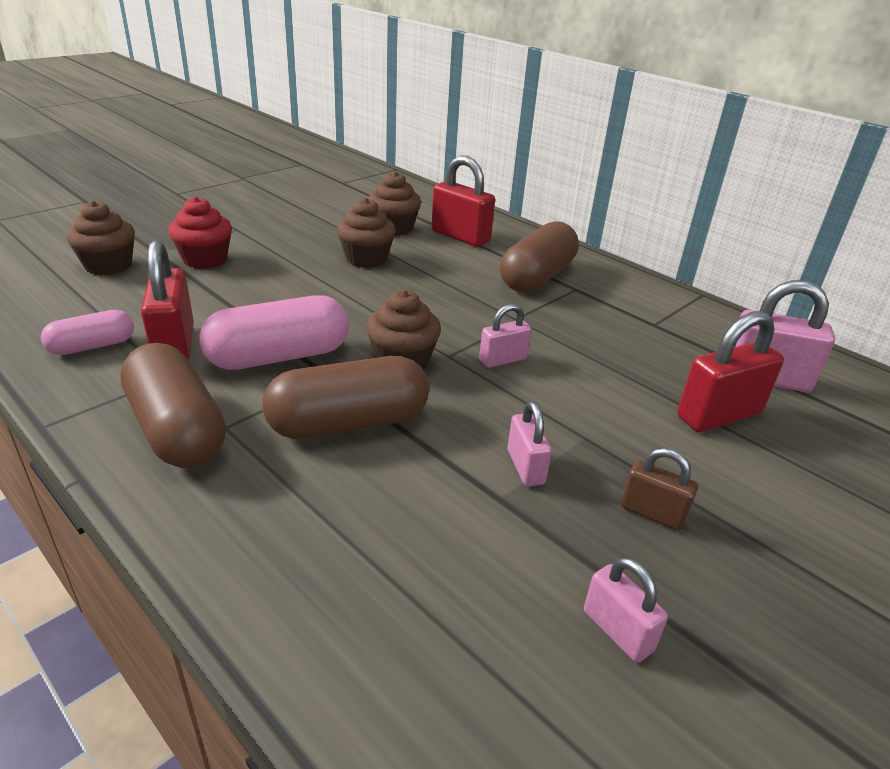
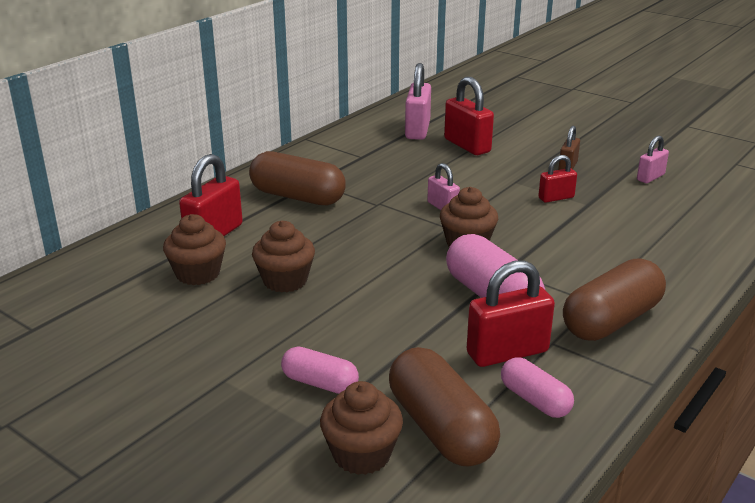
camera: 95 degrees left, 5 degrees down
(205, 259) = (320, 383): red cupcake -> pink capsule
(348, 423) = (555, 255): brown capsule -> brown capsule (440, 428)
(525, 467) = (556, 198): pink padlock -> red padlock

